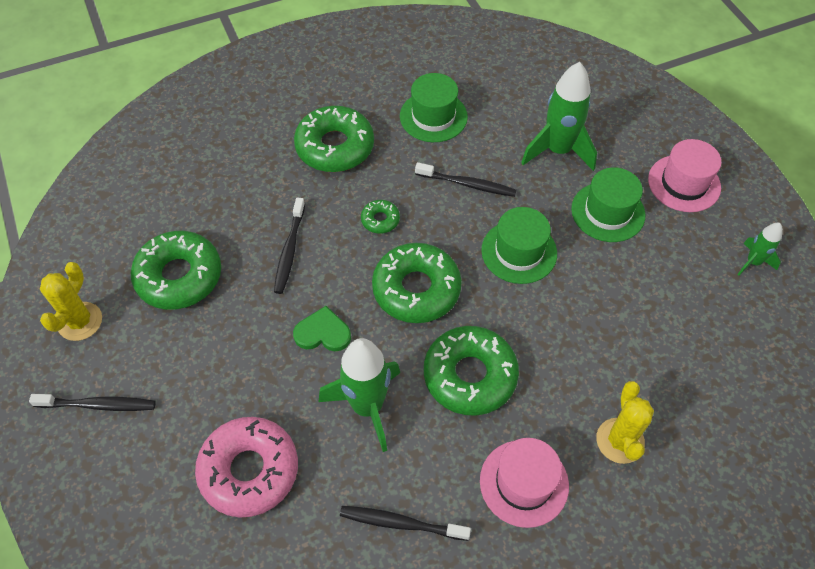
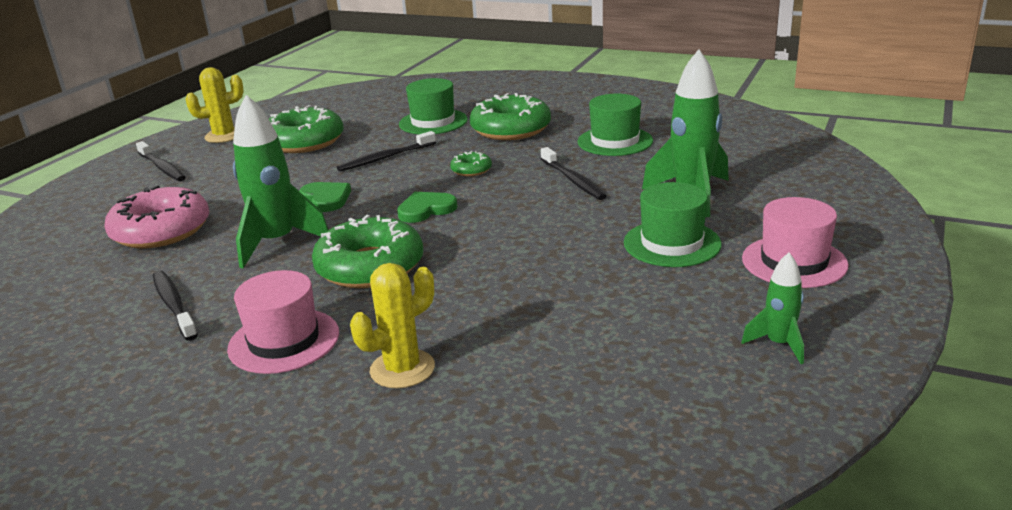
camera: 50 degrees right, 30 degrees down
(416, 289) = (426, 209): green donut -> green heart
(519, 252) = (543, 228): green hat -> green hat (433, 122)

